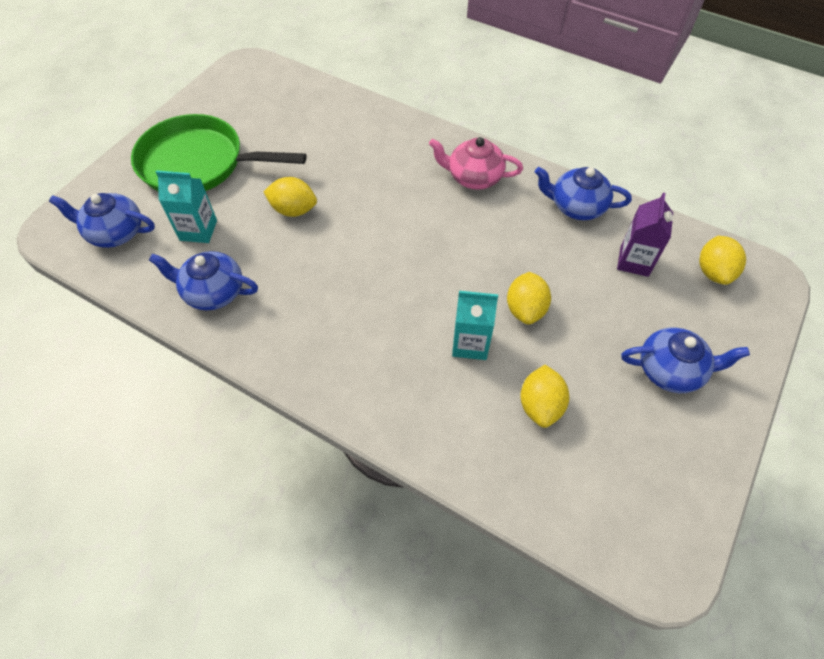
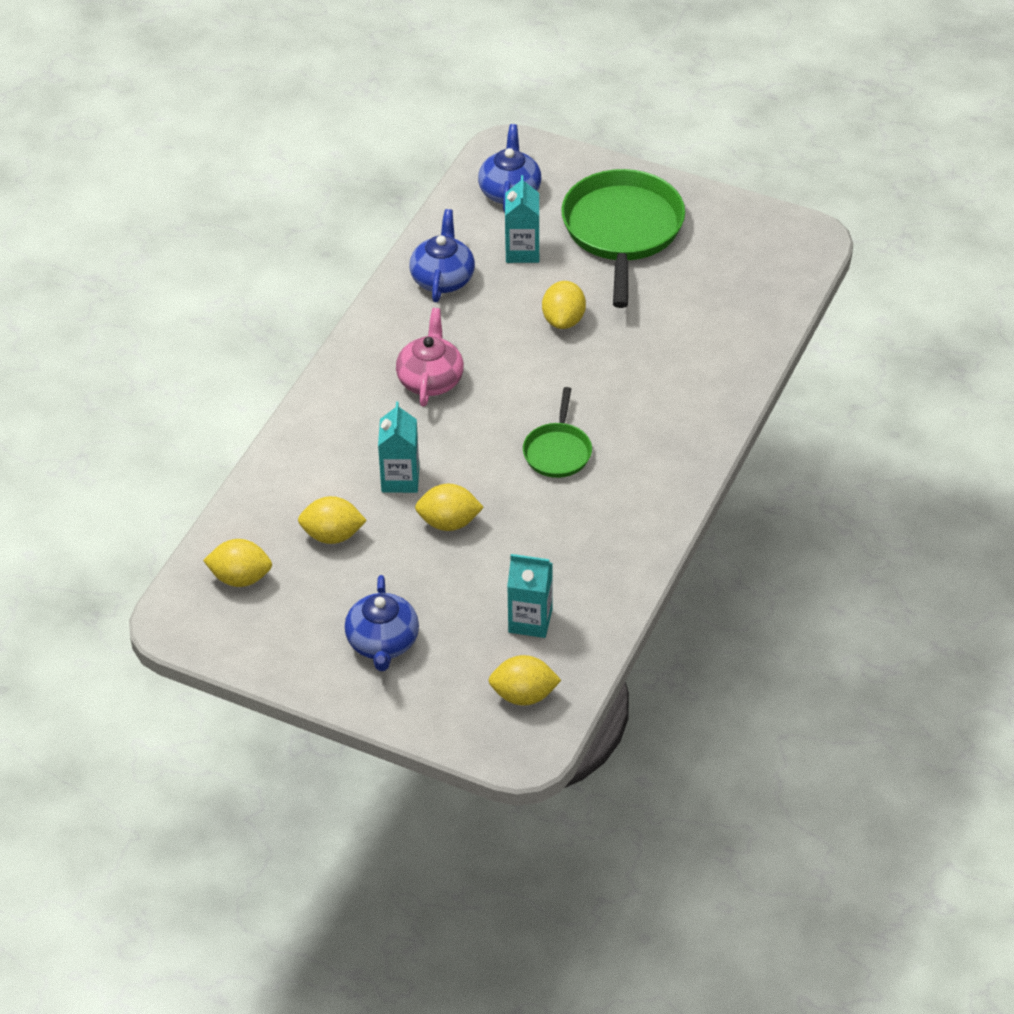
camera: 85 degrees right, 10 degrees down
(447, 227) = (558, 451): none -> green pan
(473, 177) = (644, 471): pink teapot -> pink teapot (430, 380)
(576, 206) = (610, 569): blue teapot -> none
(599, 497) = (240, 578): none -> yellow lemon
(634, 261) = (530, 621): purple carton -> turquoise carton

